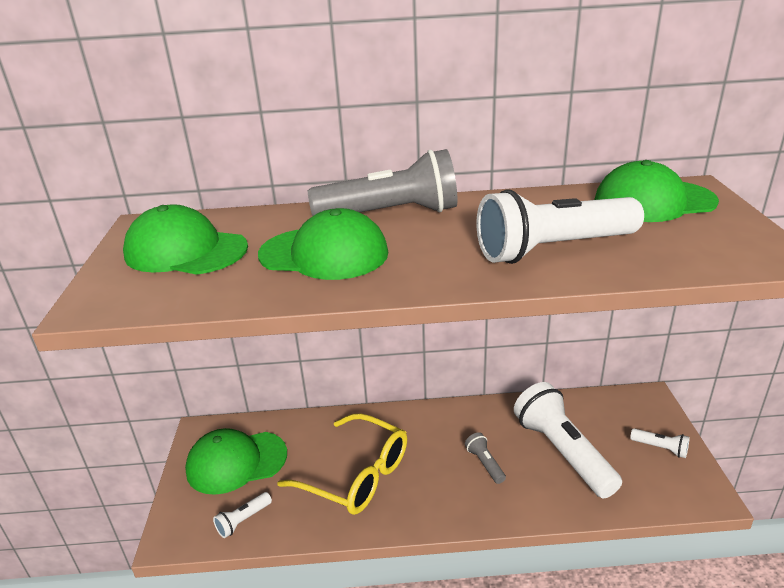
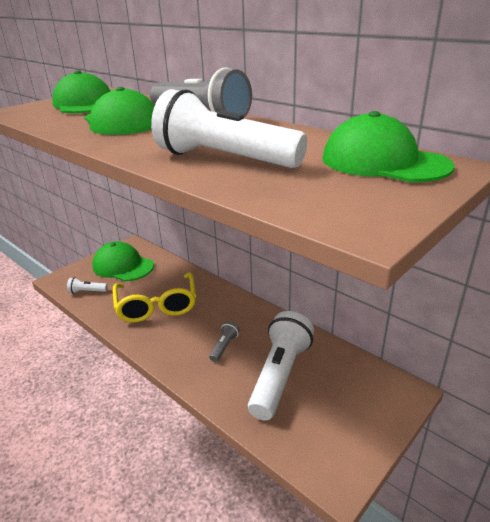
camera: 45 degrees right, 0 degrees up
(660, 448) = (355, 426): white flashlight -> none

